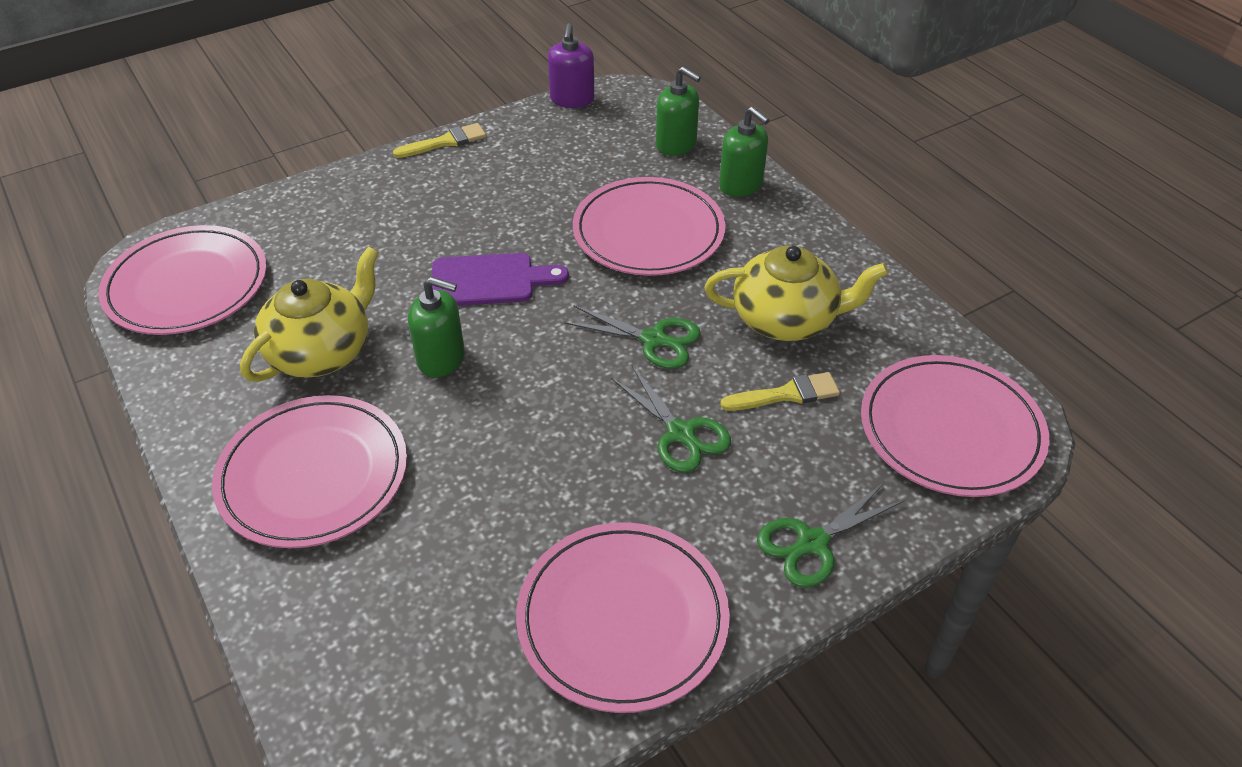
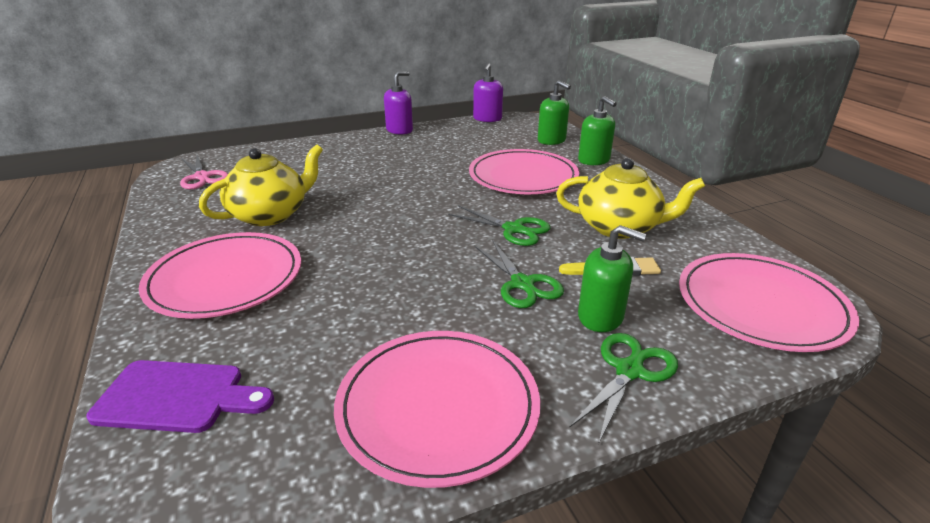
camera: 10 degrees right, 15 degrees down
(187, 285) = (202, 177): pink plate -> pink scissors
(441, 358) = (352, 225): green soap dispenser -> green soap dispenser (600, 317)
(445, 142) = (399, 130): yellow brush -> purple soap dispenser
(489, 280) = (403, 190): purple cutting board -> purple cutting board (177, 397)
(812, 543) = (629, 371): green scissors -> green scissors turned 150 degrees clockwise

